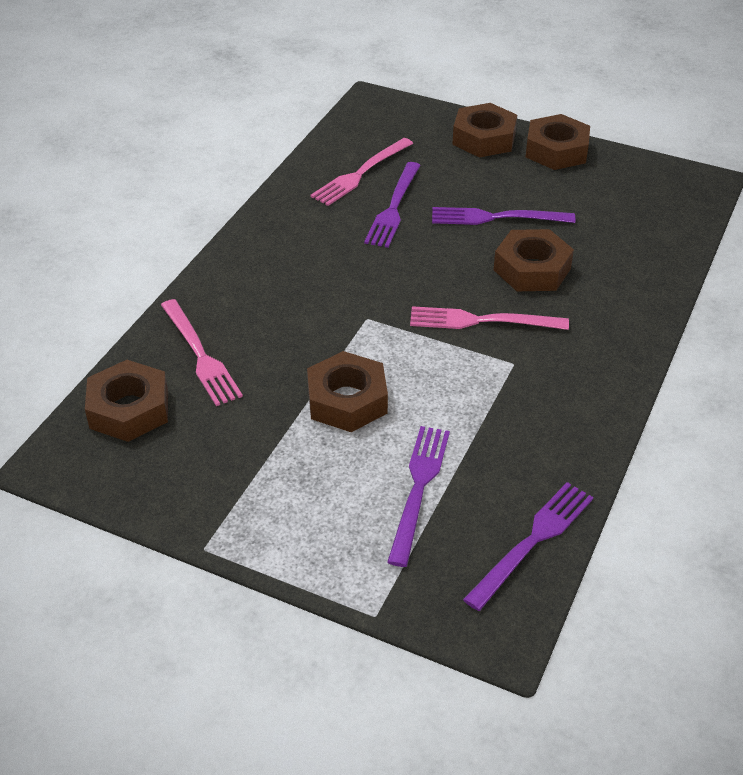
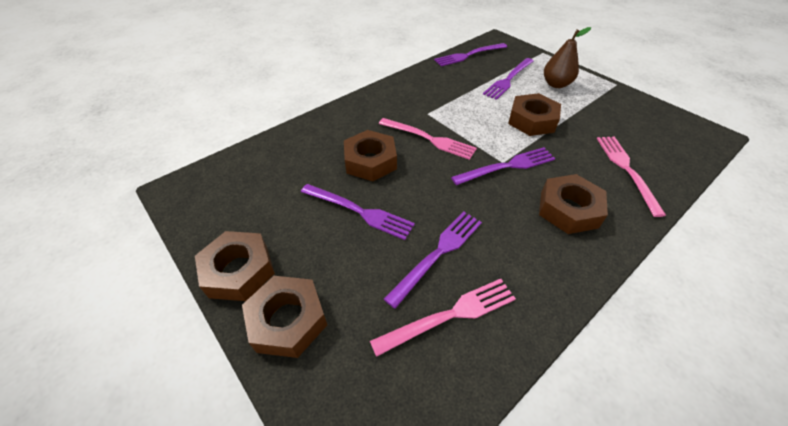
camera: 155 degrees left, 5 degrees up
(129, 409) = (671, 150): brown nut -> brown nut (568, 209)
(324, 505) = (556, 84): none -> brown pear
(359, 313) = (507, 166): none -> purple fork

